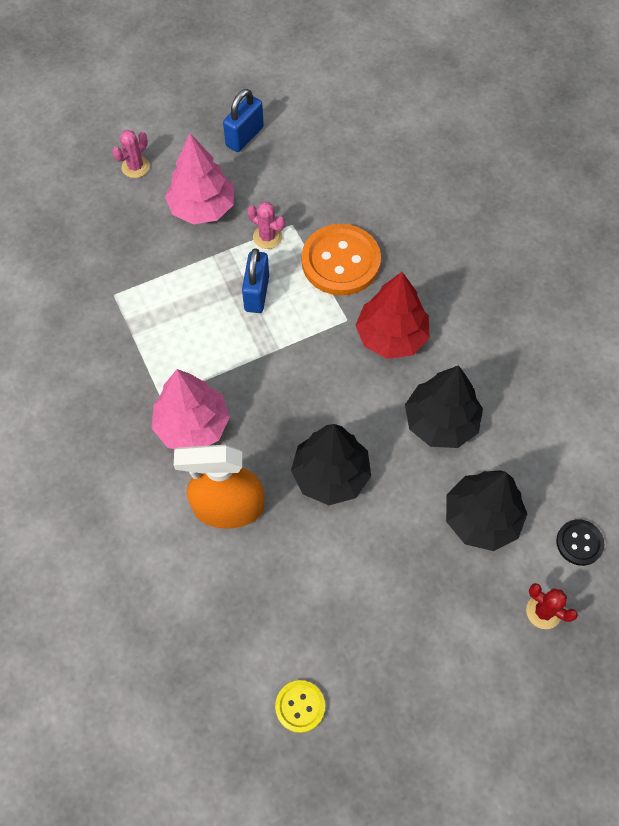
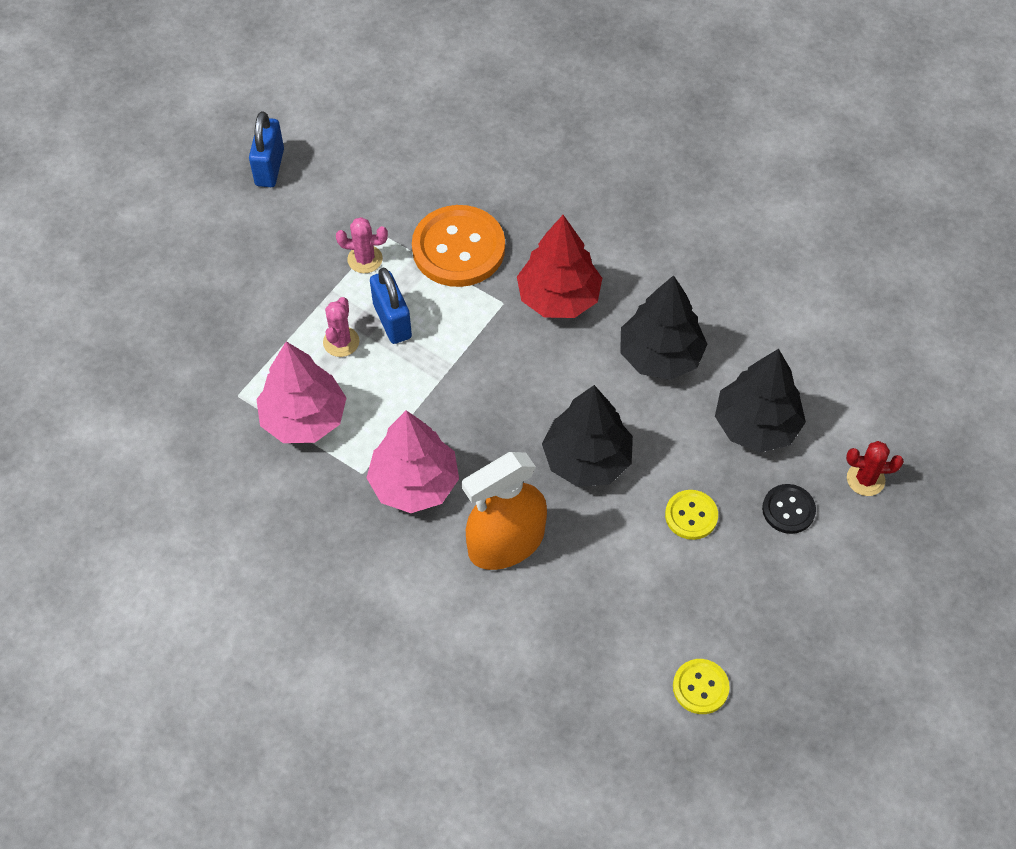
camera: 30 degrees left, 5 degrees down
(135, 167) = (169, 252): pink cactus -> pink cactus (341, 342)
(202, 208) = (274, 262): pink tree -> pink tree (304, 418)
(382, 563) = (691, 515): none -> yellow button
(579, 543) = (858, 401): black button -> black button (788, 510)

